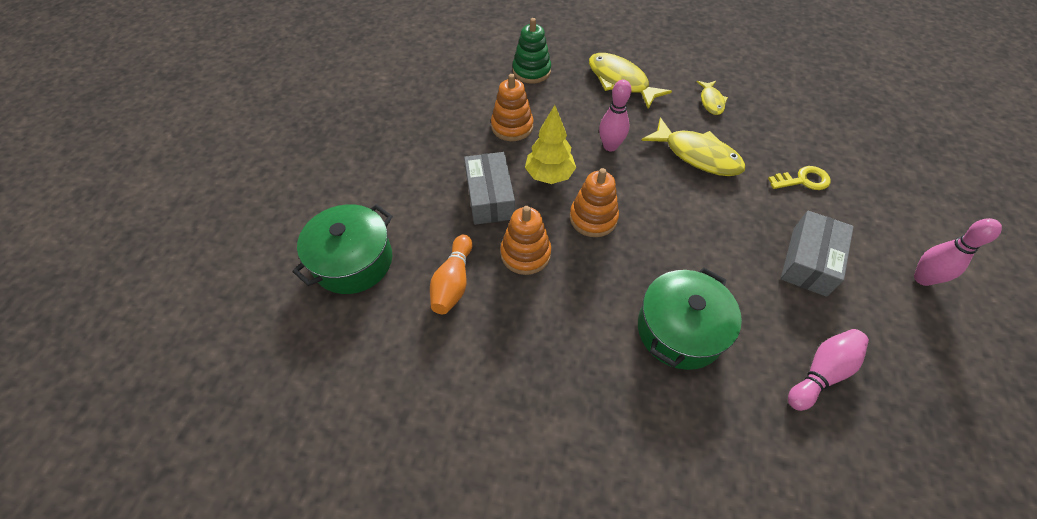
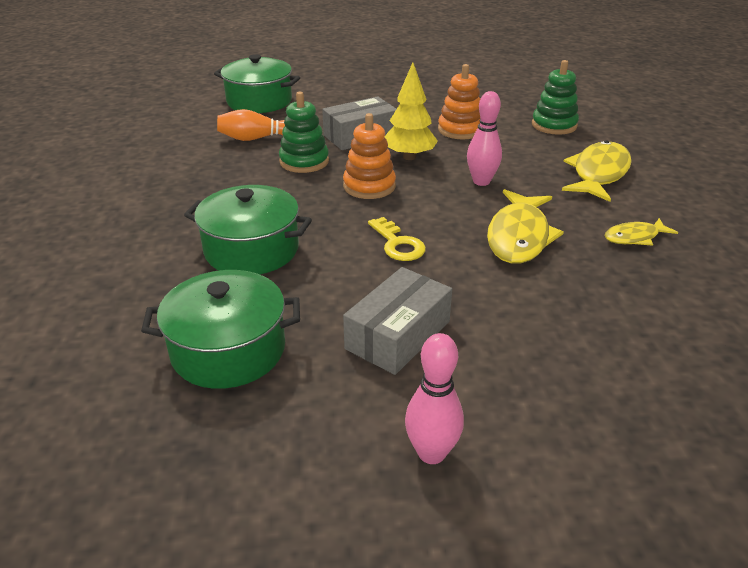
camera: 70 degrees right, 20 degrees down
(525, 254) = (304, 161): orange stacking toy -> green stacking toy
(803, 180) = (548, 324): yellow key -> yellow key (398, 244)
(809, 261) = (398, 335): grey box -> grey box turned 60 degrees counterclockwise
(821, 373) = (228, 350): pink bowling pin -> green pot

